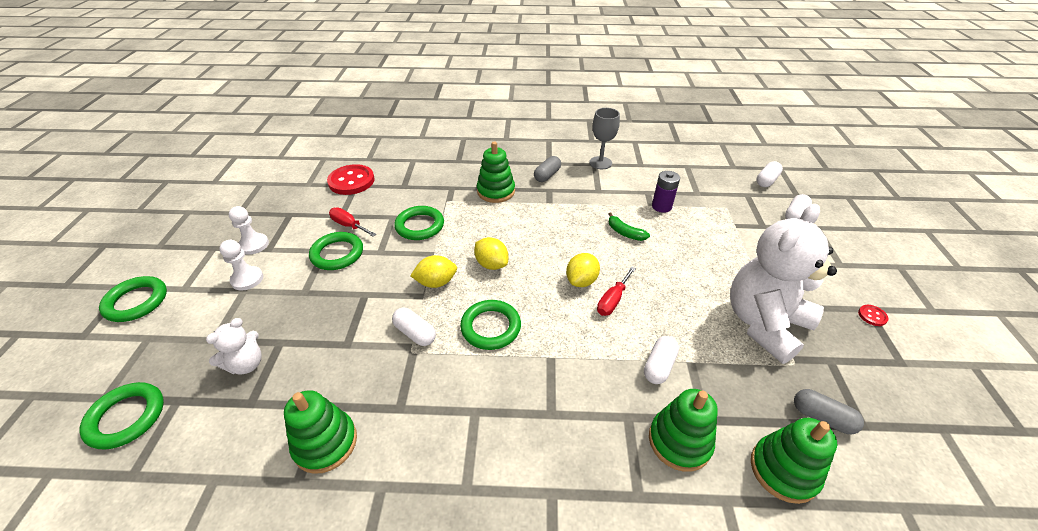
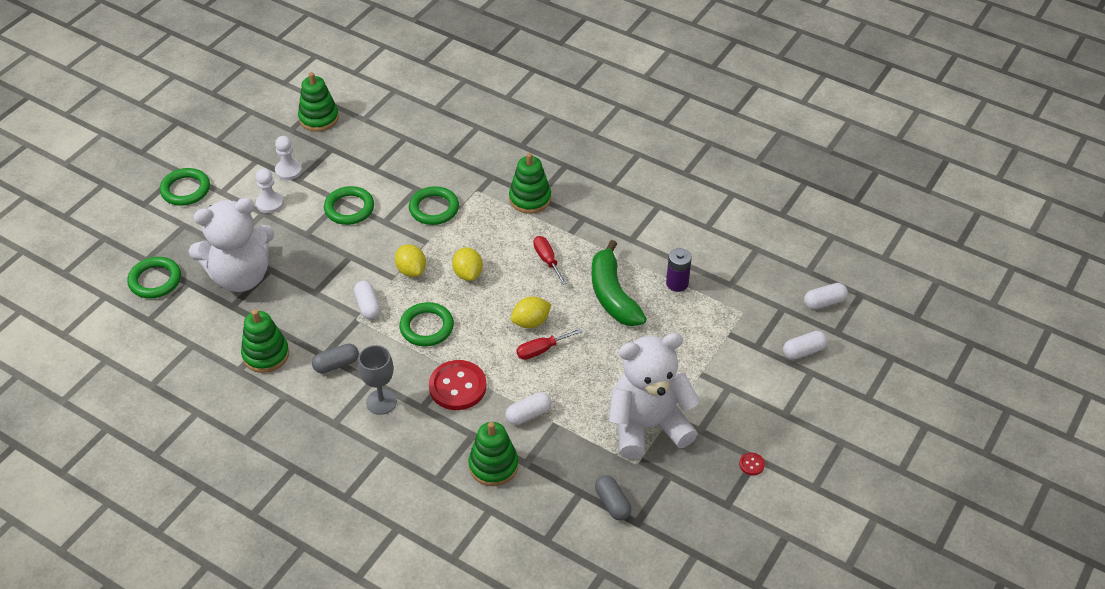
camera: 30 degrees right, 5 degrees up
(246, 364) = (241, 276): white teddy bear -> white teddy bear, size x2.15
(349, 225) = (374, 182): red screwdriver -> red screwdriver (547, 260)
(351, 181) = (404, 131): red button -> red button (457, 387)
(436, 282) = (411, 270): yellow lemon -> yellow lemon turned 45 degrees clockwise
(547, 175) = (596, 200): grey capsule -> grey capsule (336, 364)
(600, 163) = (666, 207): grey goblet -> grey goblet (381, 402)
(625, 233) = (613, 295): green banana -> green banana, size x2.08
(783, 470) = (546, 515): green stacking toy -> green stacking toy (319, 118)

